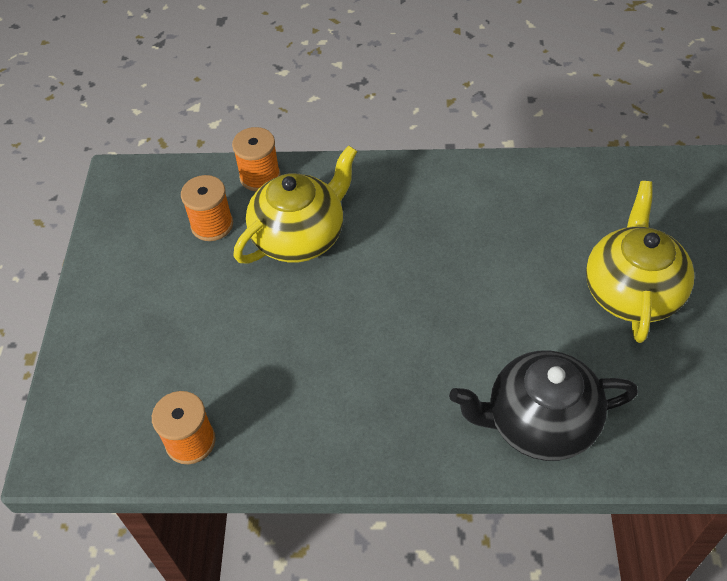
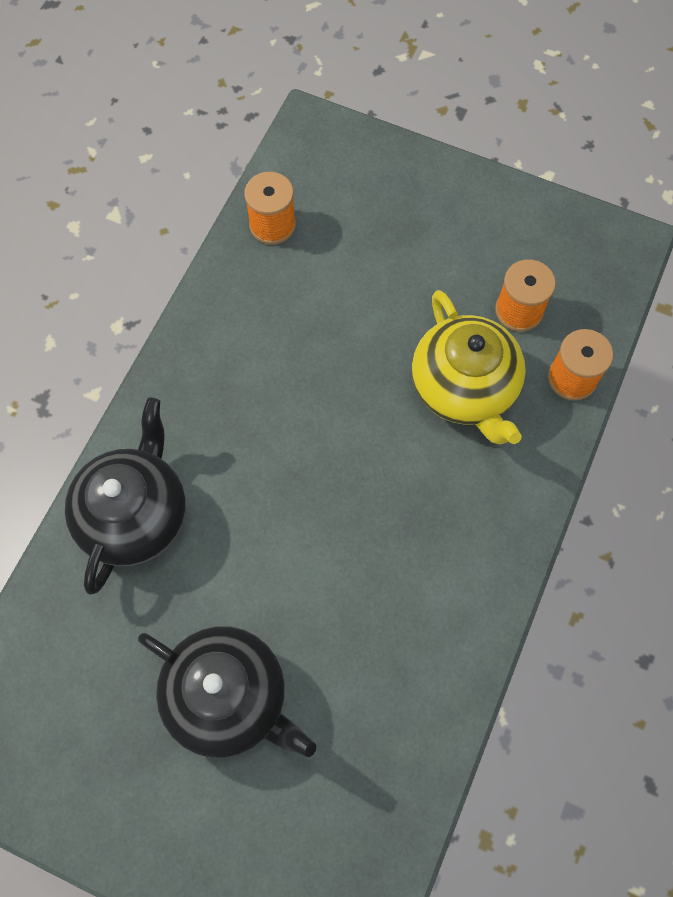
camera: 110 degrees right, 15 degrees up
(631, 291) = (229, 697): yellow teapot -> black teapot

